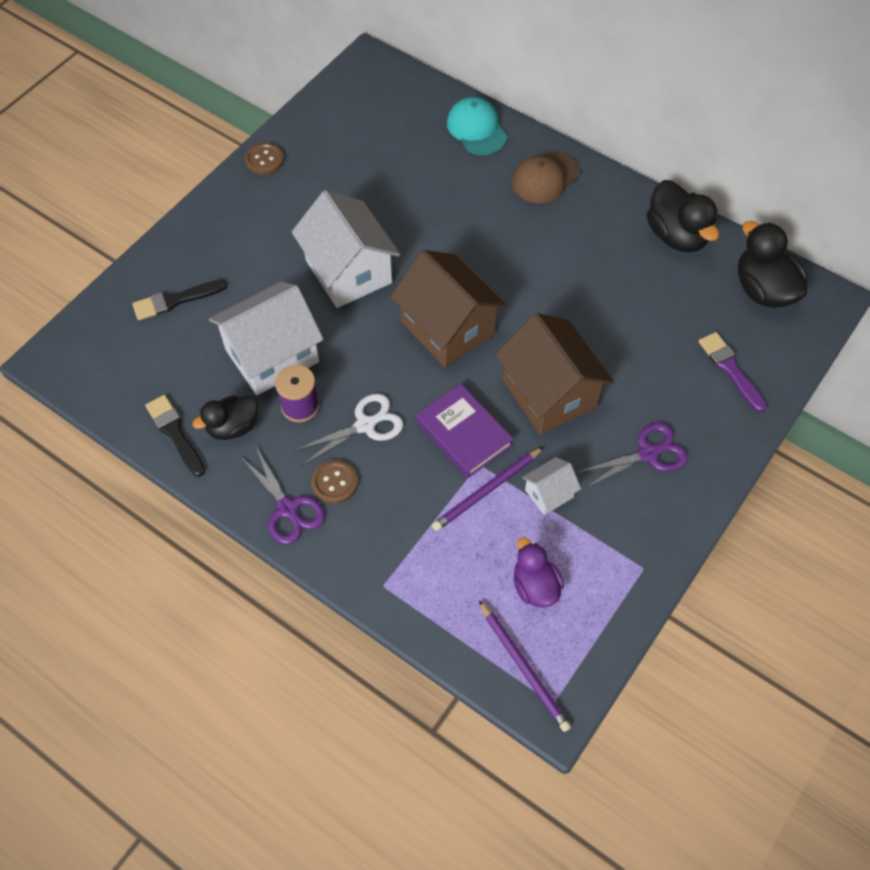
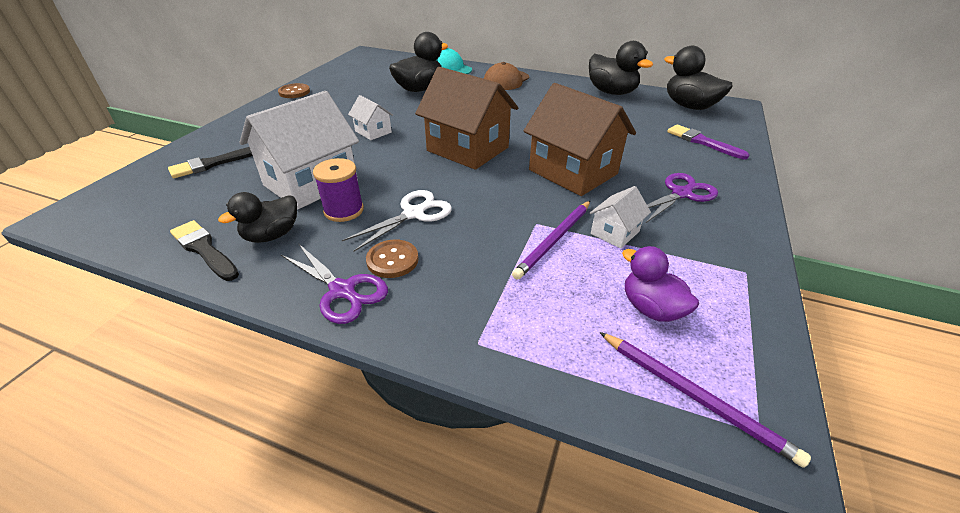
camera: 15 degrees left, 20 degrees down
(348, 271) = (373, 132): white house -> white house, size x0.48
(423, 181) = (419, 89): none -> black duck
(464, 433) = (511, 205): purple book -> none

